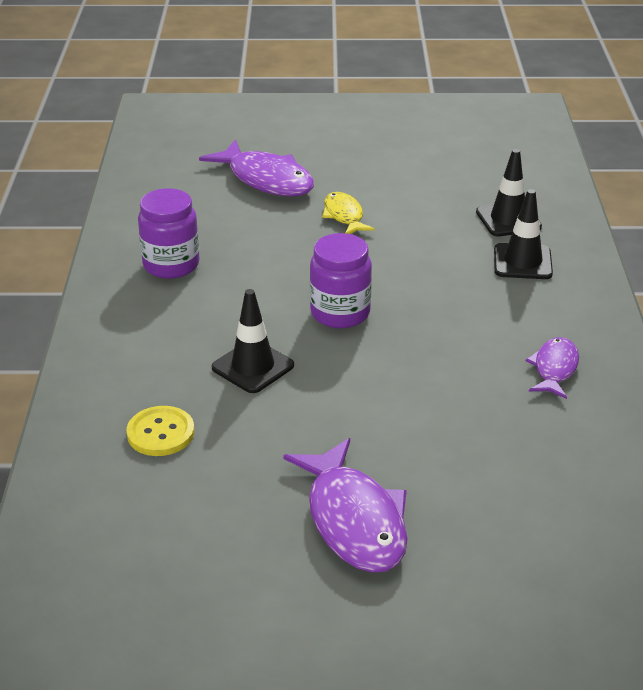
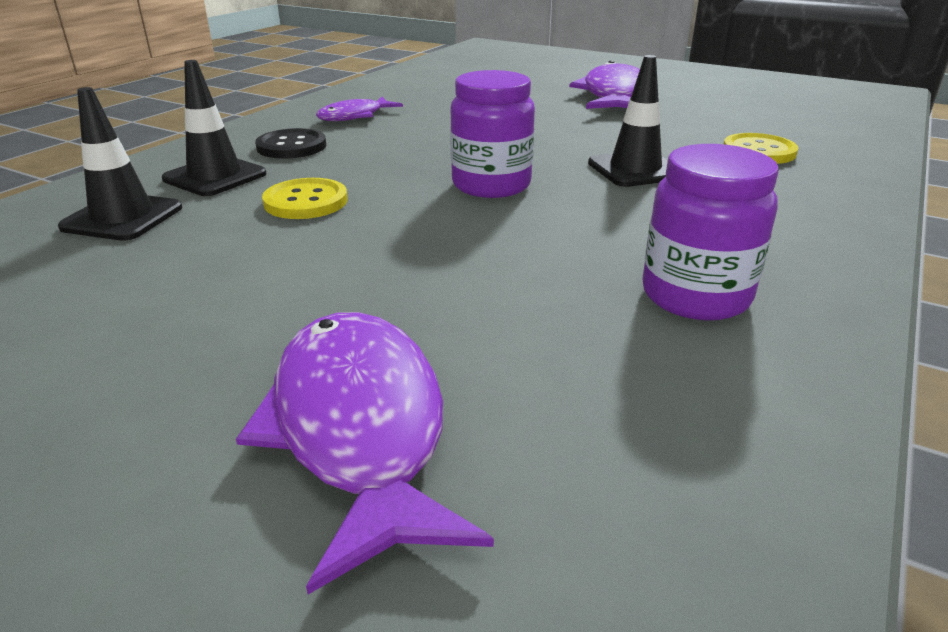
camera: 150 degrees left, 5 degrees down
(344, 216) = (322, 290): yellow fish -> none
(433, 261) = (306, 201): none -> yellow button
(531, 308) = (291, 146): none -> black button

